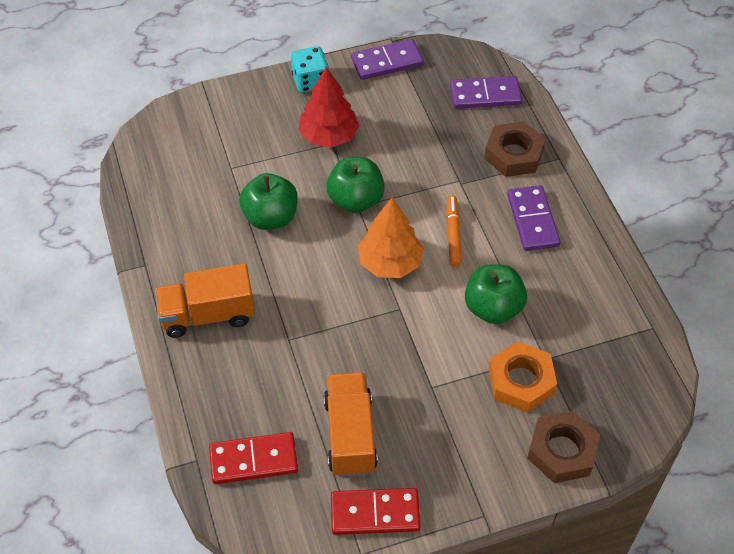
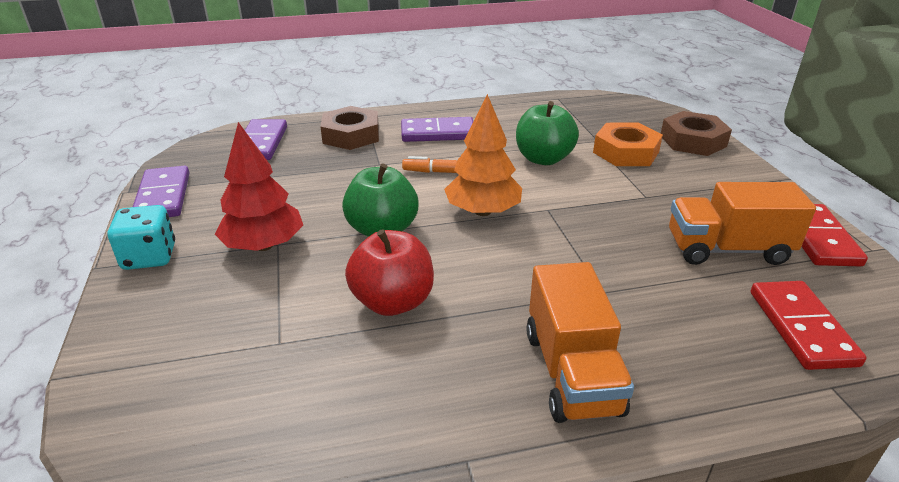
camera: 85 degrees left, 20 degrees down
(270, 217) = (393, 302): green apple -> red apple

